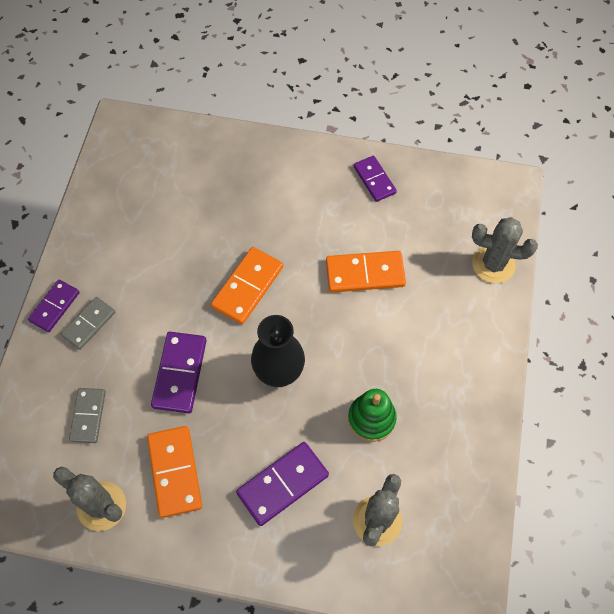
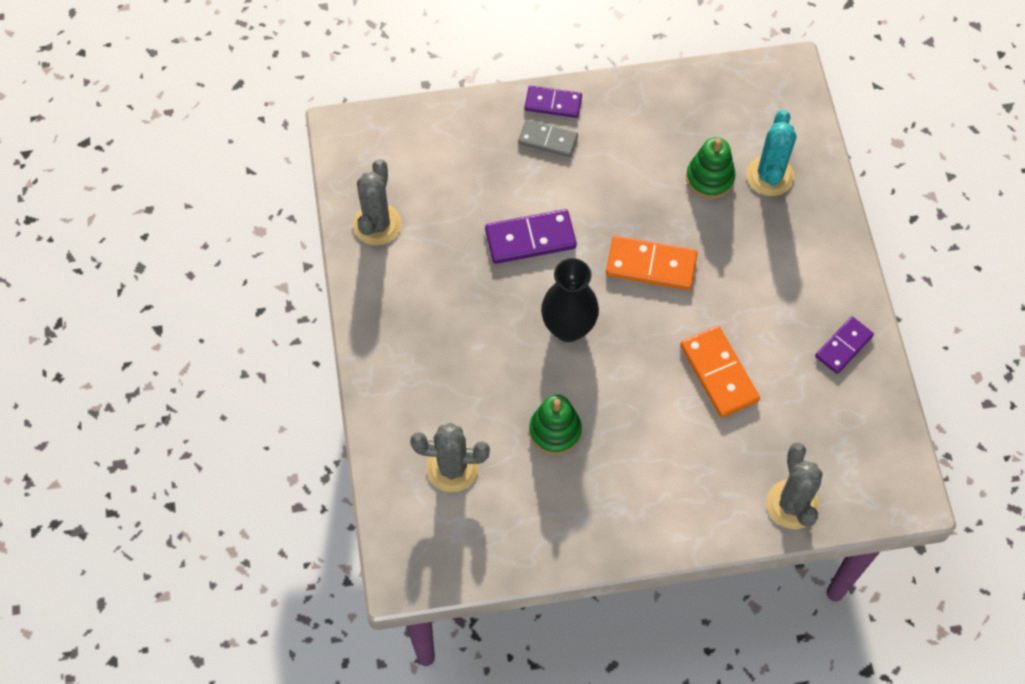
camera: 70 degrees right, 0 degrees up
(88, 416) = (456, 178): grey domino -> none
(175, 472) = (431, 272): orange domino -> none
(188, 214) = (710, 178): none -> green stacking toy
(206, 172) = (769, 176): none -> turquoise cactus
(283, 484) = (455, 370): purple domino -> none

